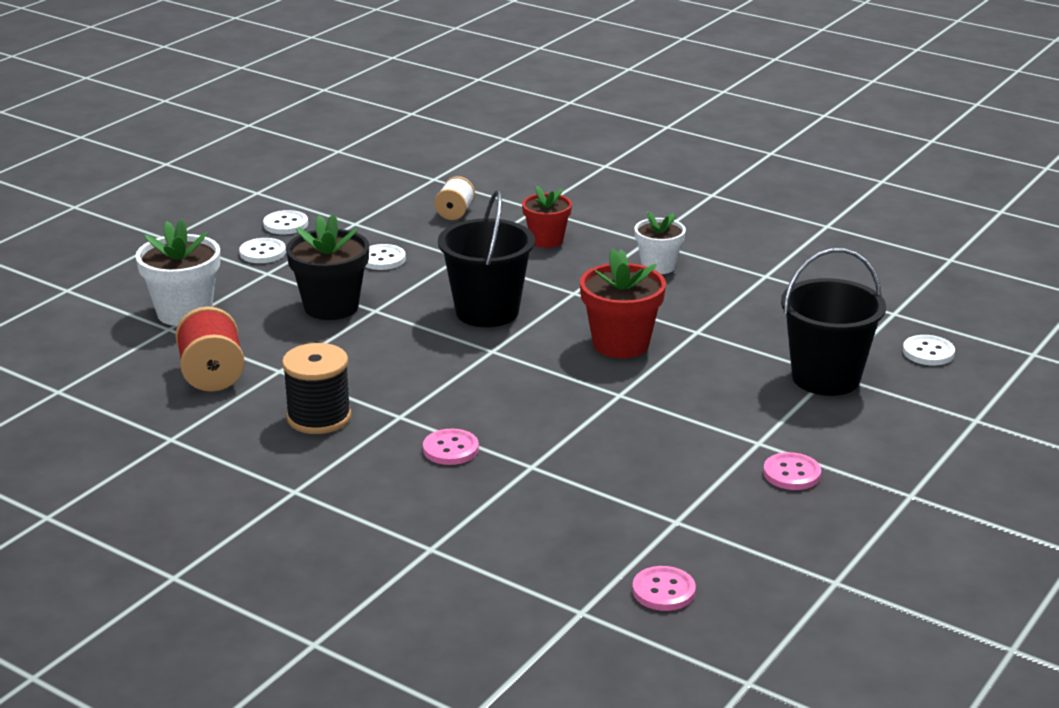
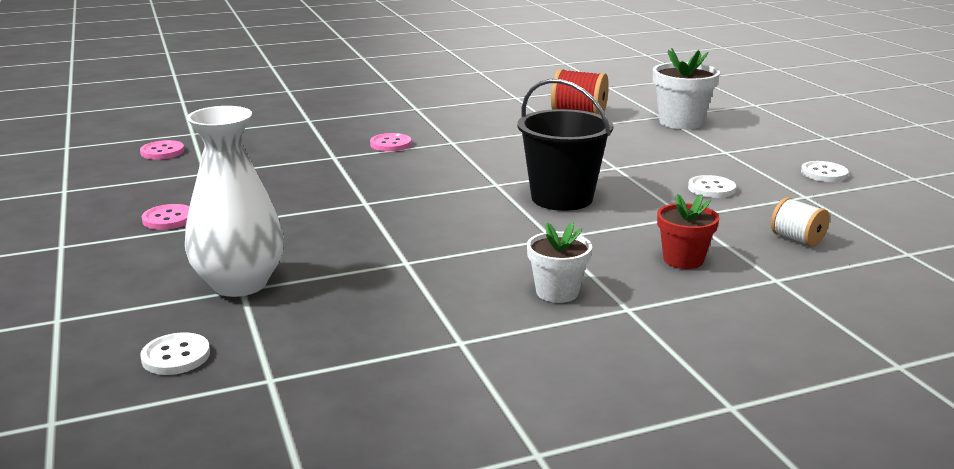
camera: 125 degrees right, 5 degrees down
(262, 252) = (767, 157): white button -> none
(319, 417) = (484, 126): black spool -> none
(331, 307) = (638, 157): black flower pot -> none
(620, 344) = (434, 226): red flower pot -> none
(825, 378) = (240, 284): black bucket -> white vase

